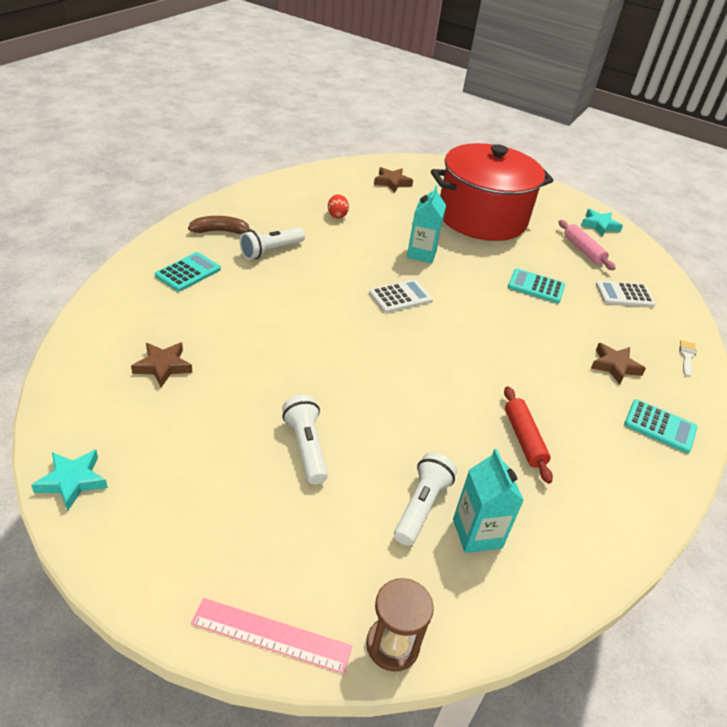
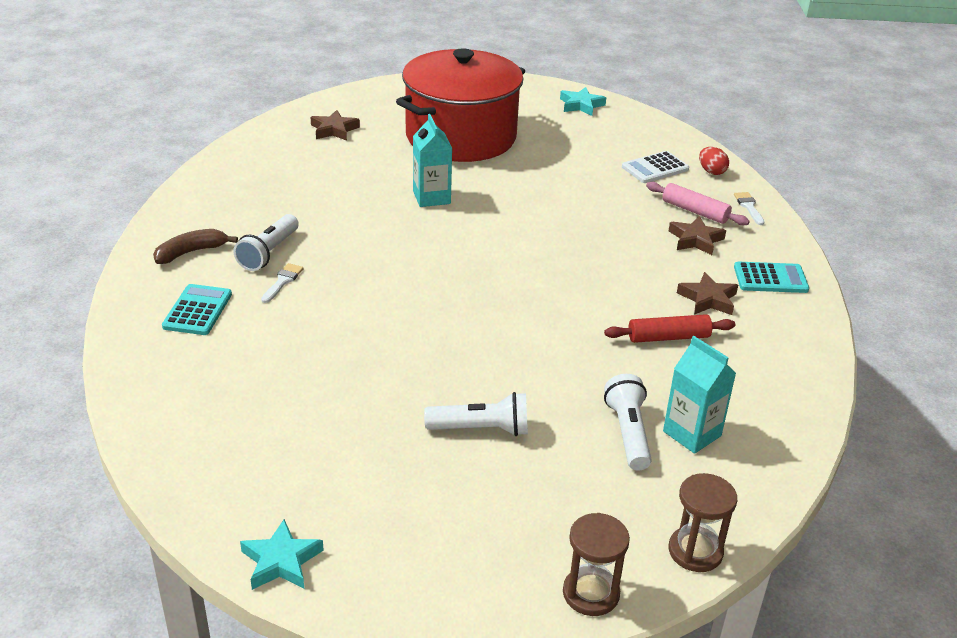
camera: 25 degrees left, 5 degrees down
(163, 366) = (266, 416): brown star -> brown star (708, 299)
(262, 274) = (282, 281): none -> white brush
(271, 635) = (591, 593): pink ruler -> brown hourglass
(305, 447) = (481, 429): white flashlight -> white flashlight turned 135 degrees clockwise
(337, 215) = (306, 187): red egg -> red egg (711, 171)
(400, 297) = (448, 250): white calculator -> none
(524, 439) = (668, 337): red rolling pin -> red rolling pin turned 60 degrees counterclockwise
(536, 287) = (569, 190): turquoise calculator -> none
(583, 250) = (585, 137): pink rolling pin -> pink rolling pin (695, 211)

